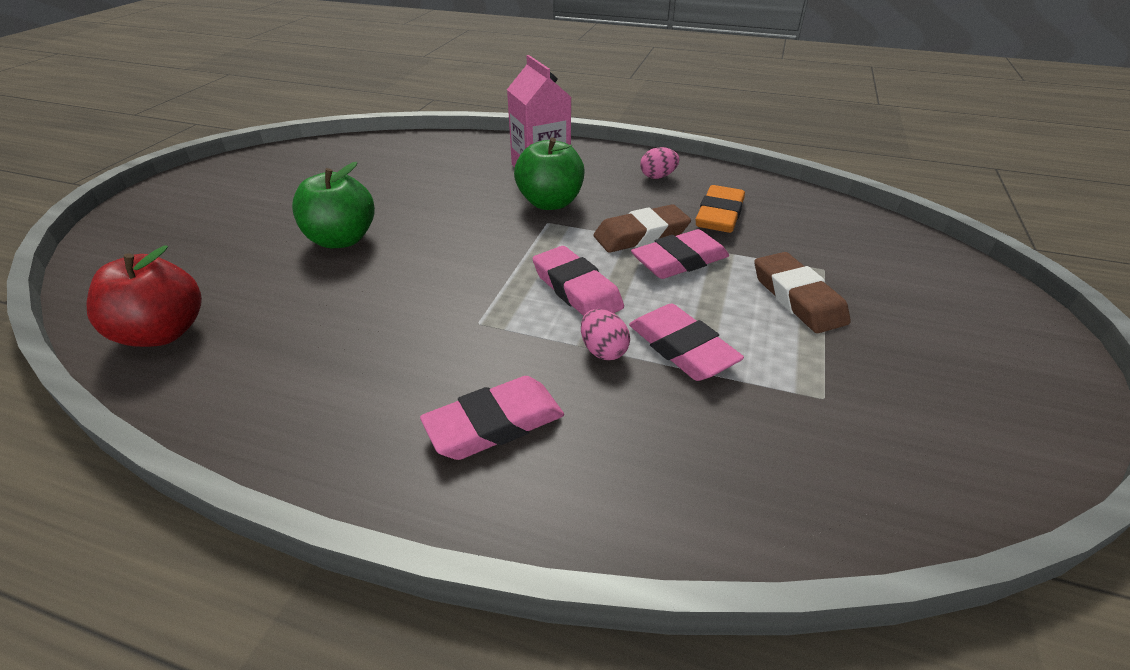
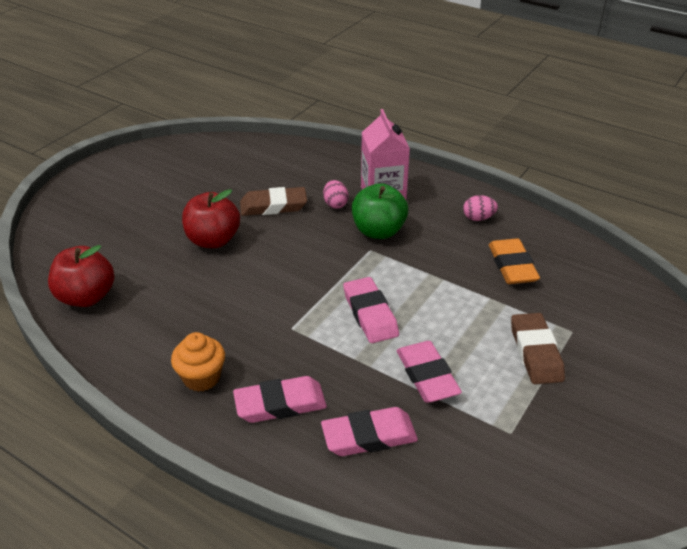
camera: 15 degrees right, 0 degrees up
(342, 239) = (213, 240): green apple -> red apple
(364, 410) = (201, 377): none -> orange cupcake
(603, 350) = (370, 366): pink egg -> pink egg (335, 204)
(641, 235) = (439, 274): brown eraser -> brown eraser (273, 206)
(679, 261) = (459, 303): pink eraser -> pink eraser (369, 436)
(719, 215) = (512, 266): orange eraser -> orange eraser turned 45 degrees counterclockwise

